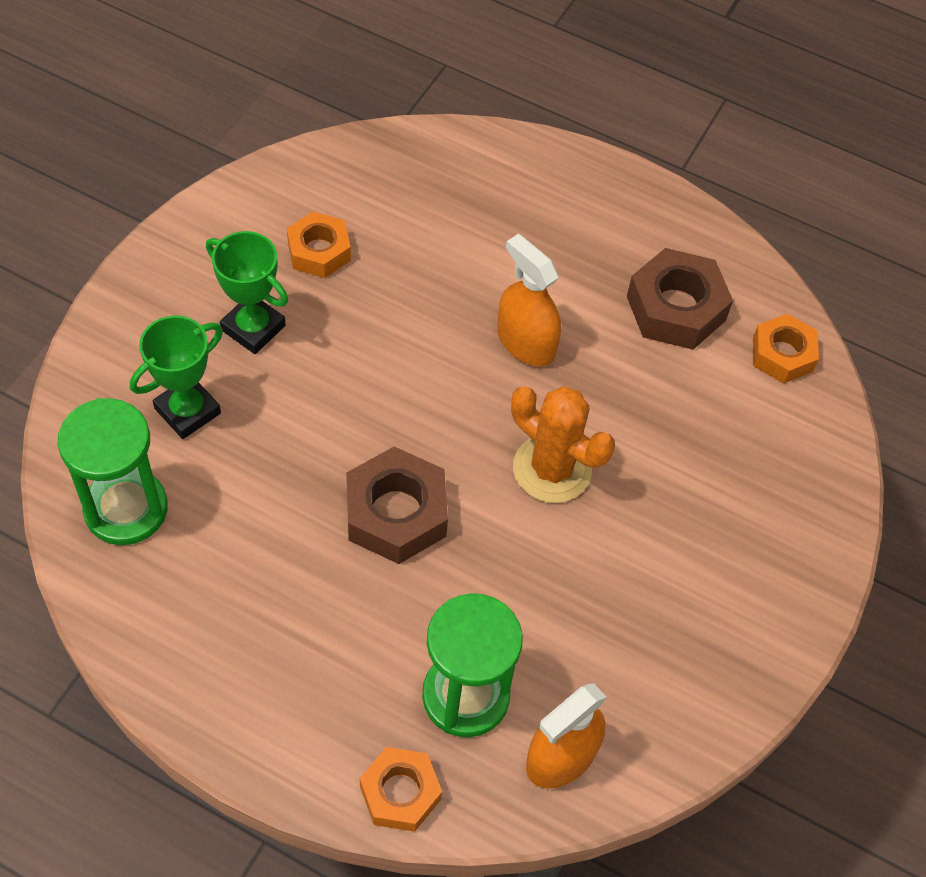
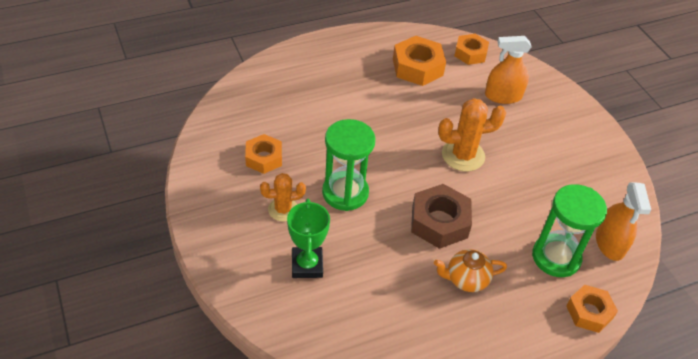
camera: 50 degrees left, 10 degrees down
(126, 509) = (342, 327): green hourglass -> green hourglass (345, 193)
(253, 328) = (283, 209): green trophy -> orange cactus
(323, 603) = (466, 279): none -> orange teapot
(526, 342) = (389, 122): orange spray bottle -> orange spray bottle (503, 96)
(676, 308) = (417, 67): brown nut -> orange nut

